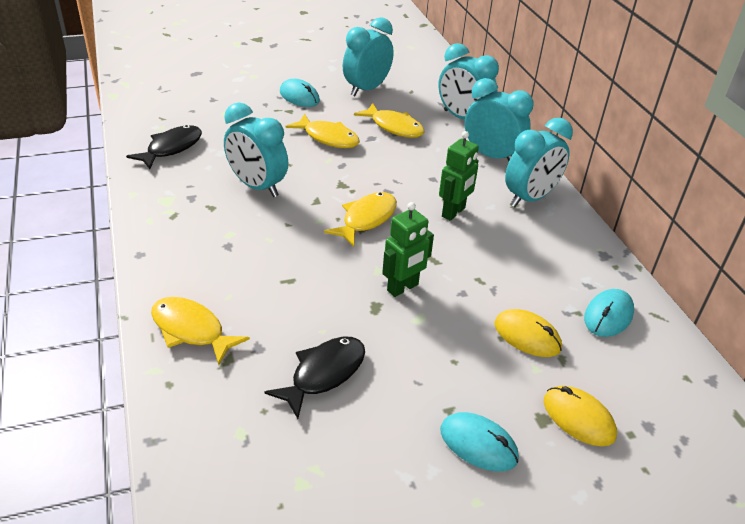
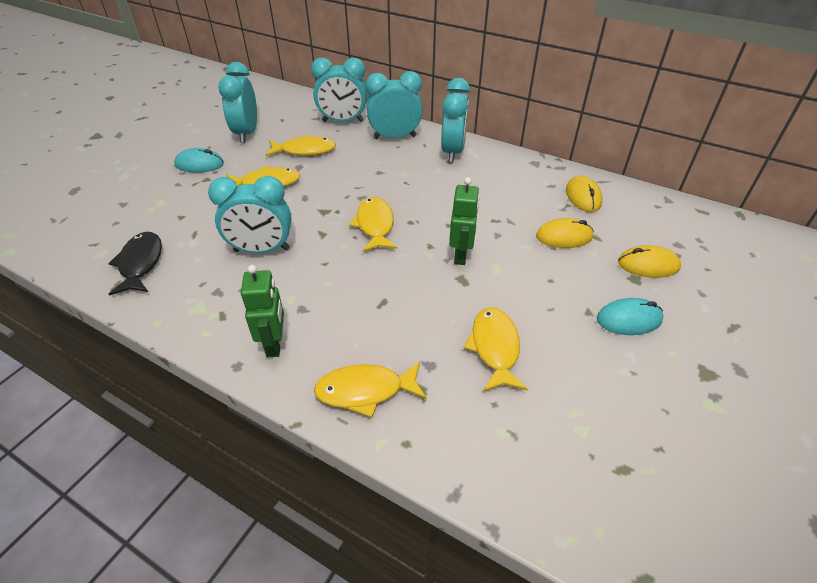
camera: 40 degrees left, 5 degrees up
(324, 374) = (494, 348): black fish -> yellow fish
(453, 212) = (422, 187): green robot -> green robot (274, 344)
(608, 315) = (583, 196): turquoise mouse -> yellow mouse

